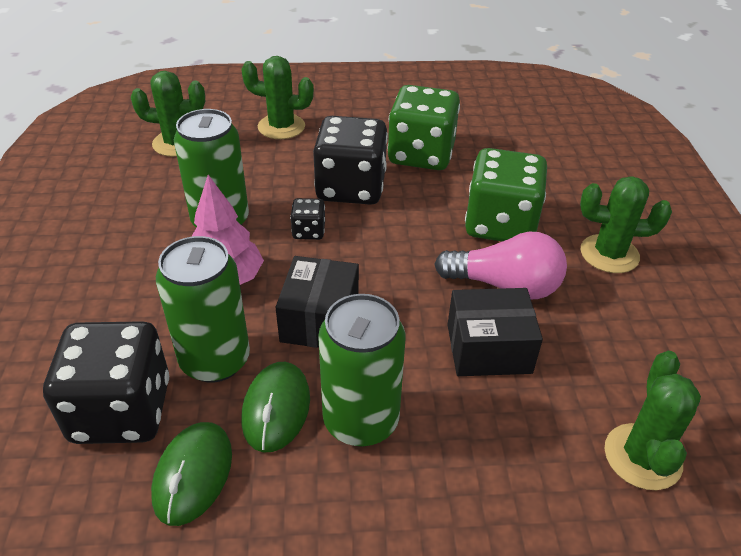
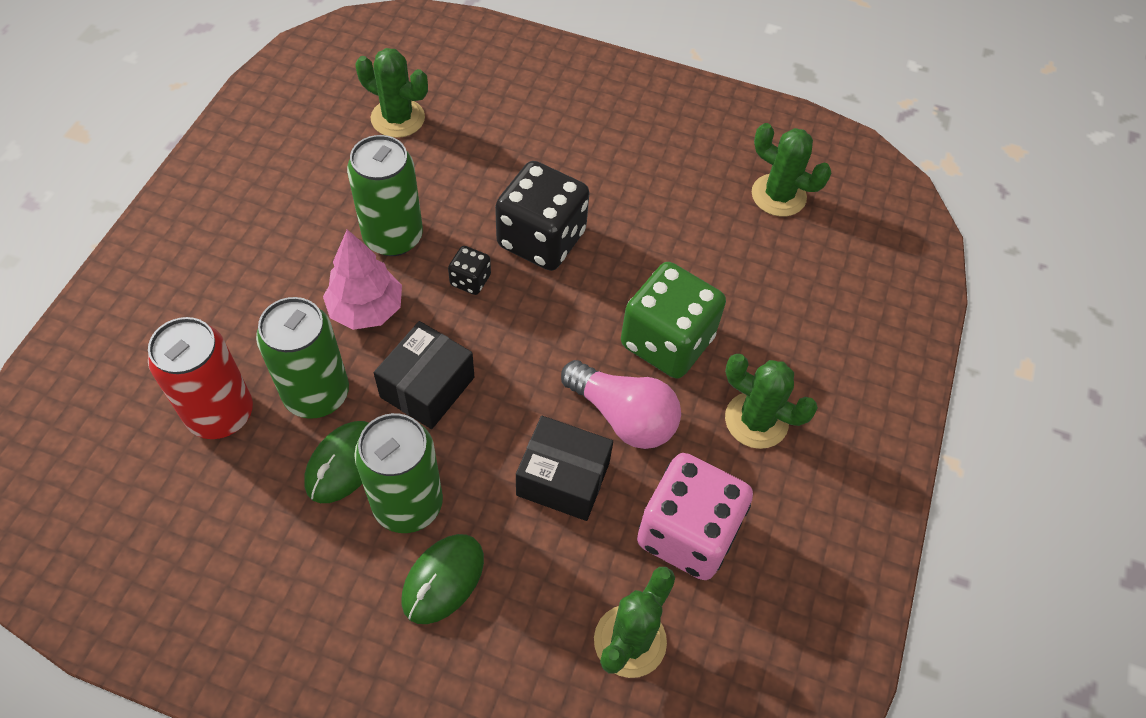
camera: 20 degrees right, 15 degrees up
(121, 410) = (220, 414): black dice -> red can
(193, 475) = (250, 497): green mouse -> green mouse (443, 579)
(281, 127) = (514, 130): green cactus -> green cactus (778, 195)
(421, 154) = (641, 219): green dice -> none
(621, 351) = (687, 533): none -> pink dice

